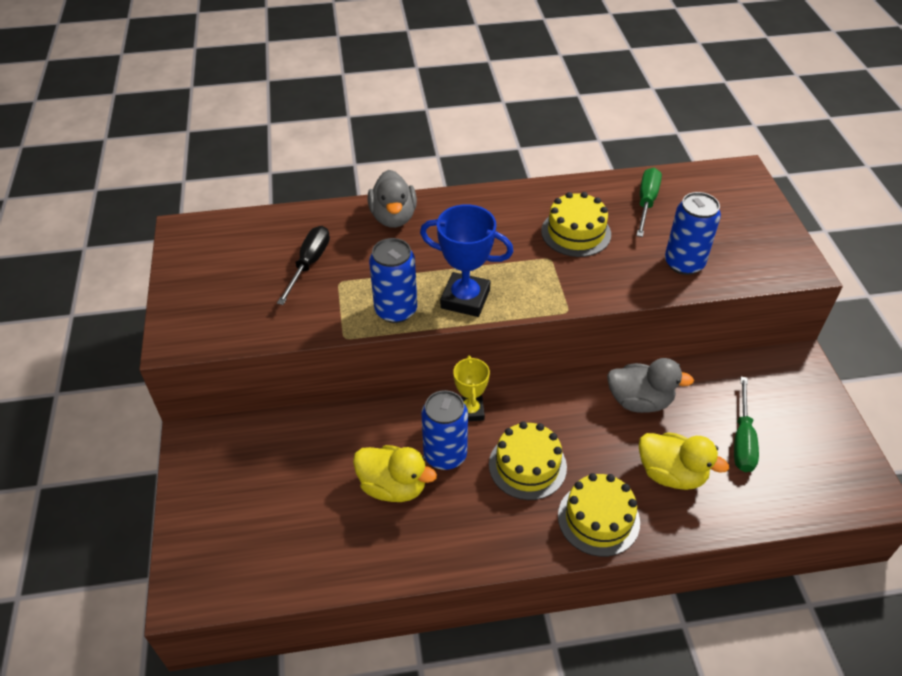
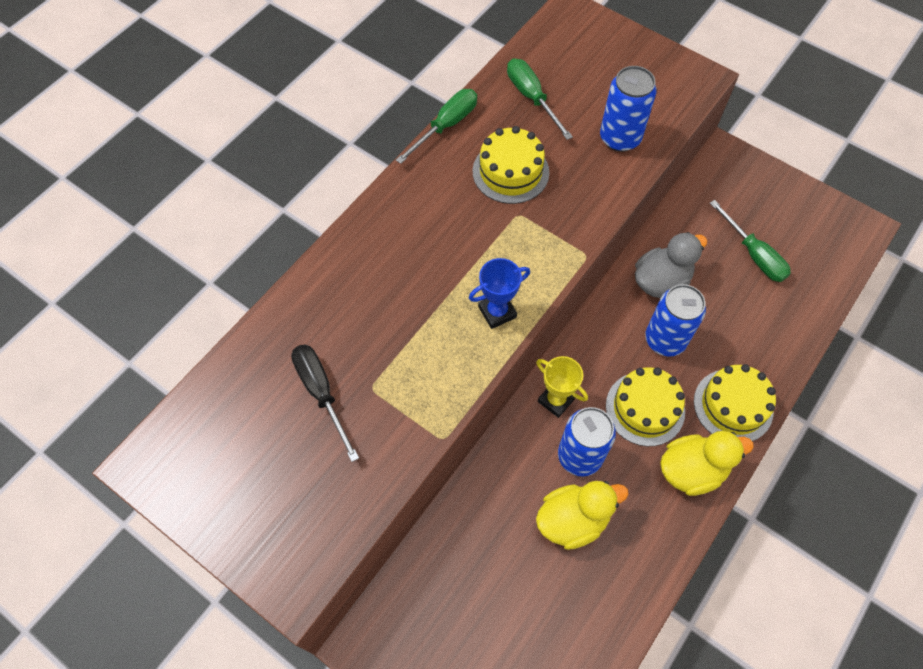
camera: 45 degrees left, 15 degrees up
(393, 217) = (339, 279): grey duck -> none
(396, 310) = (454, 373): blue can -> blue can (665, 340)
(465, 299) = (497, 312): blue trophy -> blue trophy, size x0.64
(564, 183) = (446, 126): none -> green screwdriver
(671, 474) = (739, 324): yellow duck -> yellow duck (692, 470)

